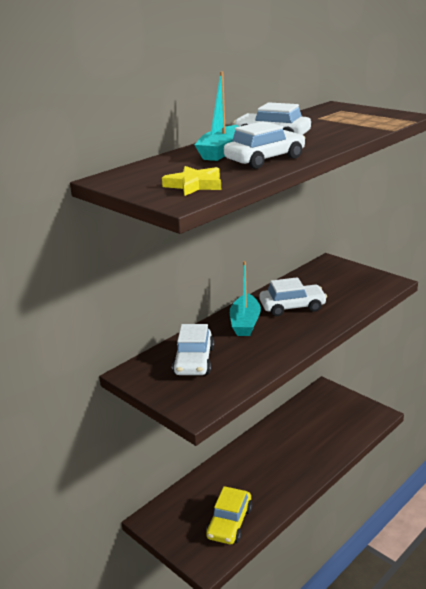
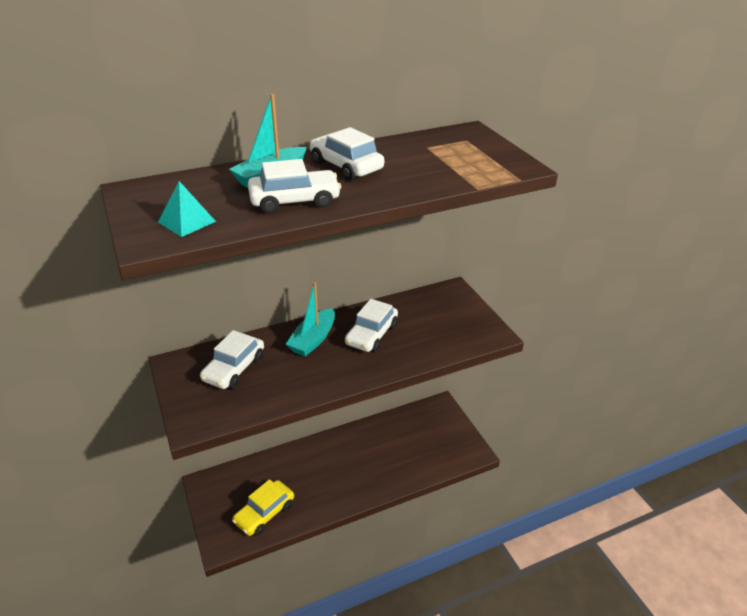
camera: 20 degrees right, 10 degrees up
(194, 185) = (187, 222): yellow star -> turquoise pyramid
(292, 307) = (371, 334): white car -> white car turned 105 degrees clockwise

